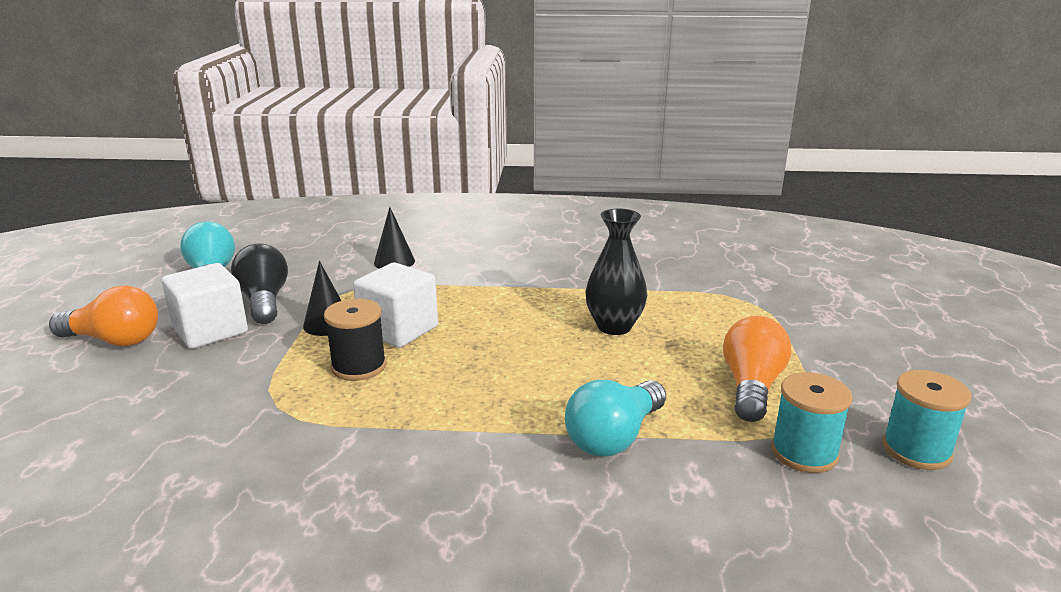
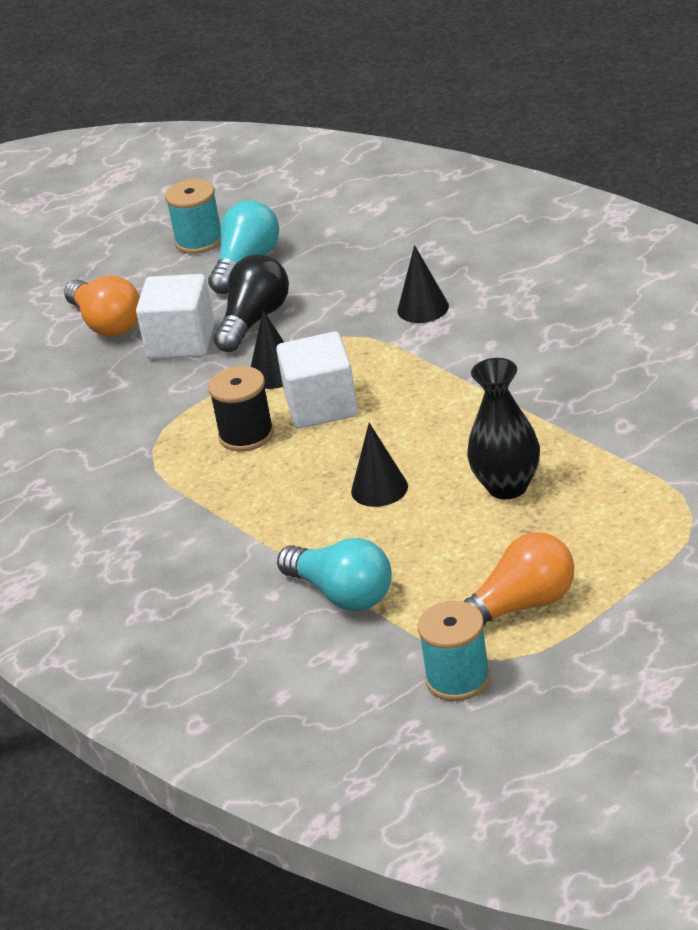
camera: 50 degrees right, 10 degrees up
(526, 360) = (379, 488): none -> black cone
(614, 437) = (342, 594): turquoise light bulb -> turquoise light bulb turned 135 degrees counterclockwise
(916, 450) = (549, 724): turquoise spool -> turquoise spool (199, 241)

